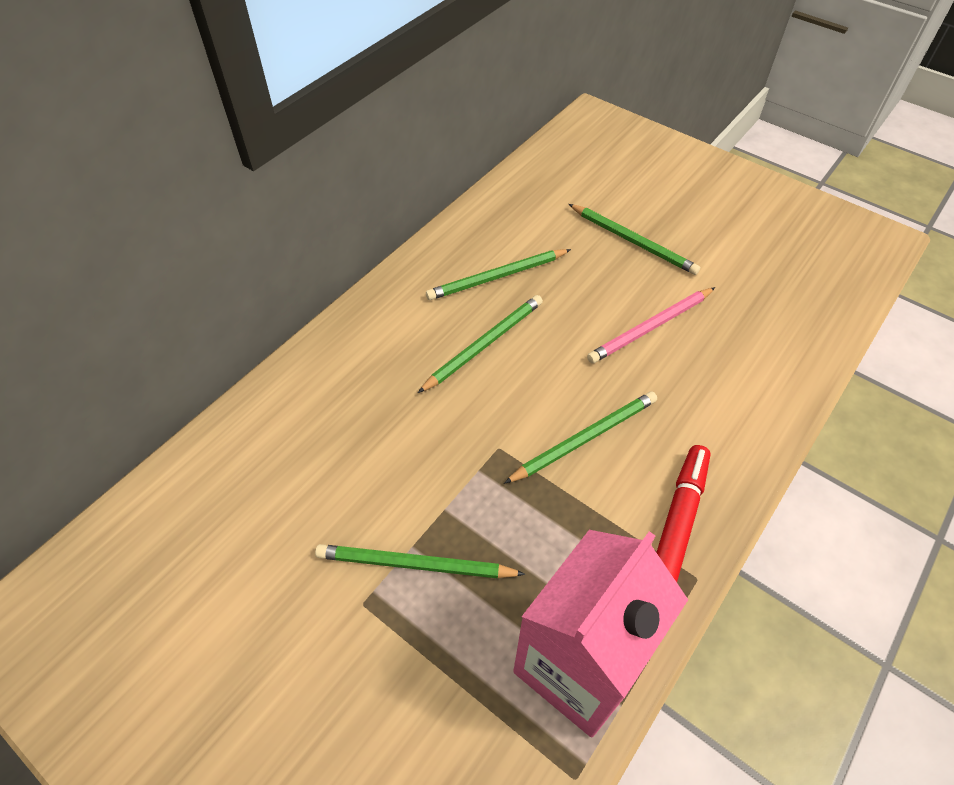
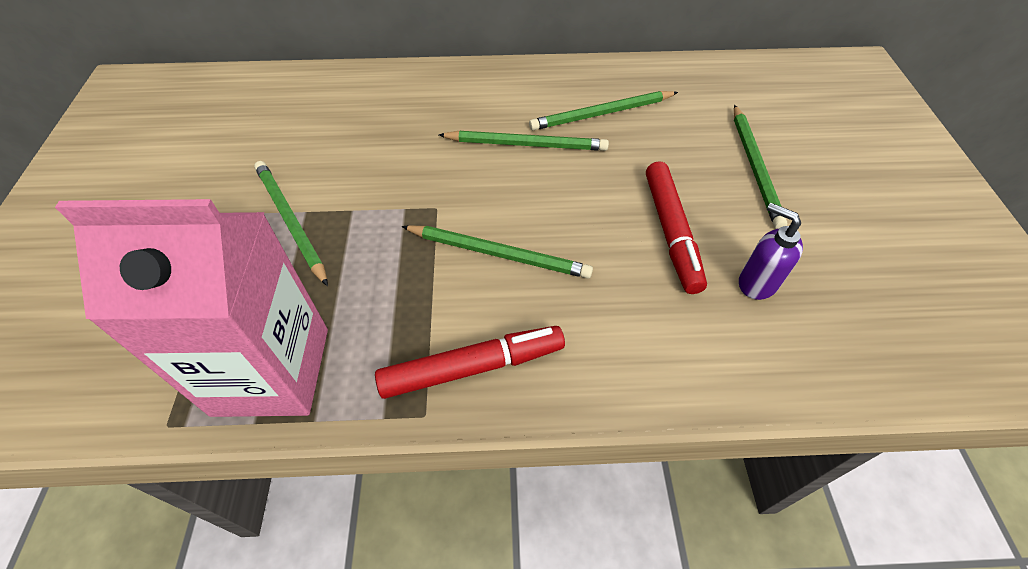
camera: 50 degrees right, 0 degrees up
(497, 277) = (602, 114): green pencil -> green pencil turned 45 degrees counterclockwise
(651, 327) = (671, 232): pink pencil -> red marker
(728, 319) = (756, 283): none -> purple soap dispenser

